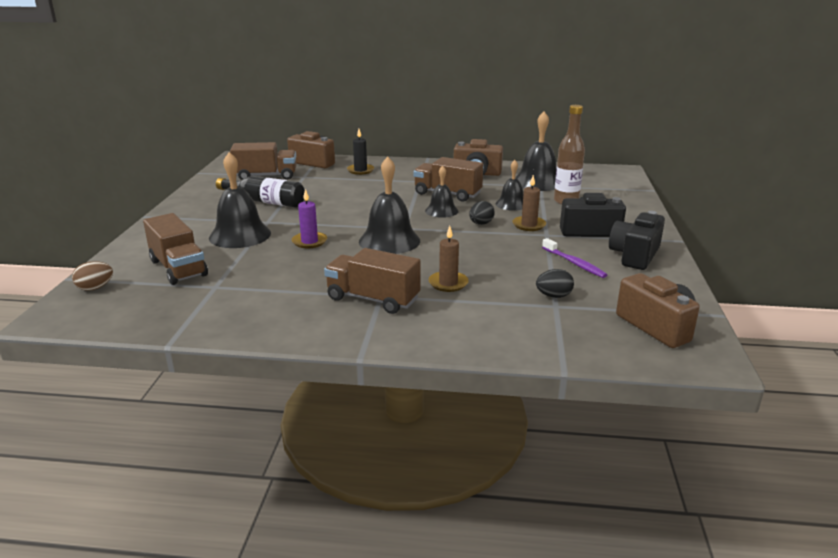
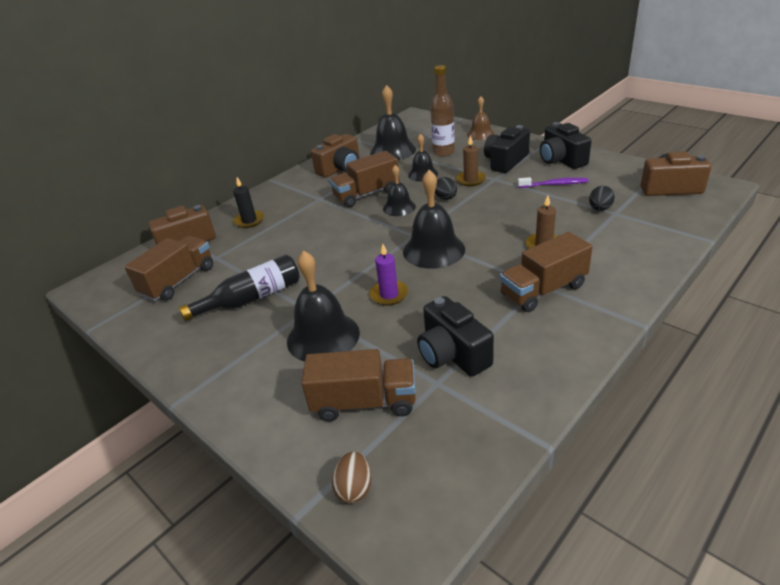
camera: 50 degrees left, 10 degrees up
(252, 283) = (452, 354): none -> black camera
(631, 206) = (480, 134): none -> brown bell

